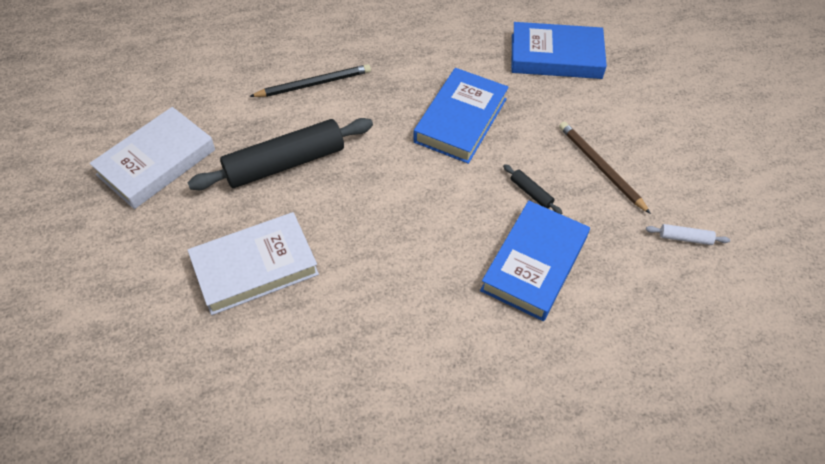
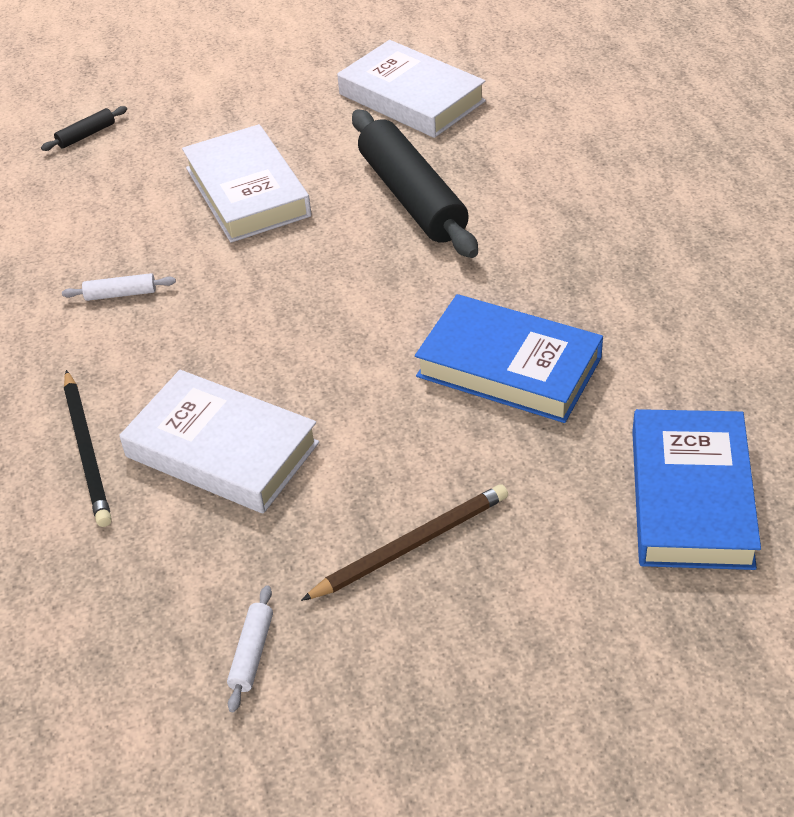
camera: 95 degrees right, 10 degrees down
(314, 84) = (568, 208): black pencil -> black pencil (87, 451)
(372, 347) = (120, 294): none -> white rolling pin
(531, 193) = (357, 450): black rolling pin -> black rolling pin (86, 135)
(534, 264) = (222, 450): blue book -> white book

